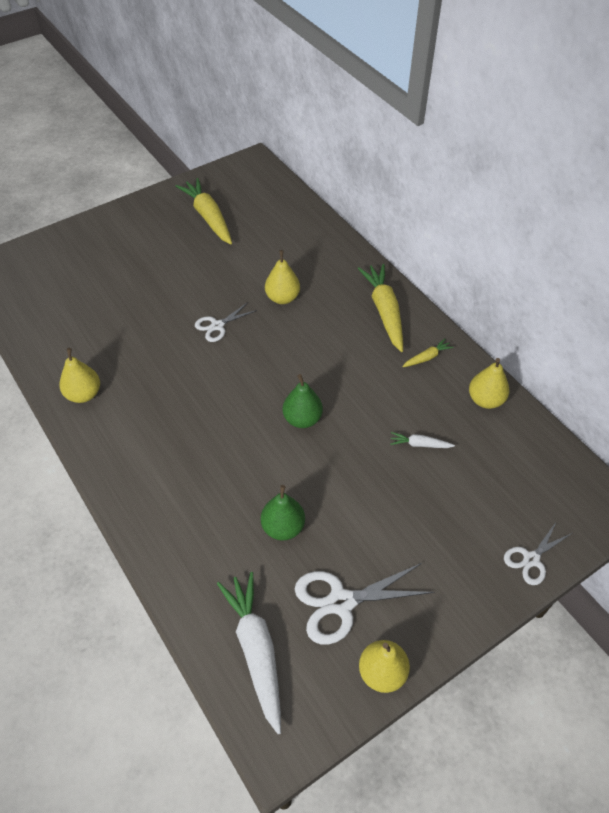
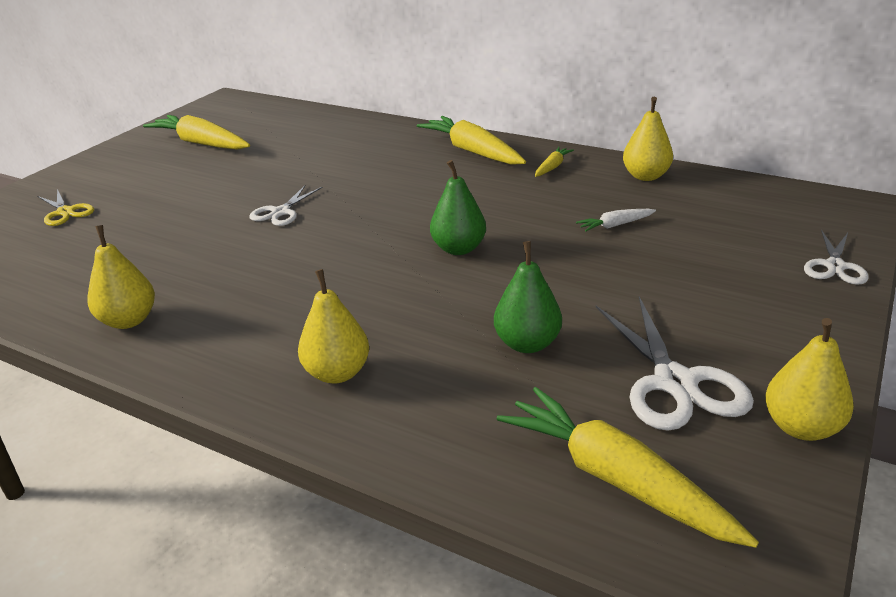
camera: 25 degrees left, 20 degrees down
(93, 265) = (65, 212): none -> yellow scissors
(256, 650) = (615, 479): white carrot -> yellow carrot
(282, 298) = (345, 172): yellow pear -> yellow pear (337, 373)
(341, 602) = (674, 382): white scissors -> white scissors turned 60 degrees counterclockwise

